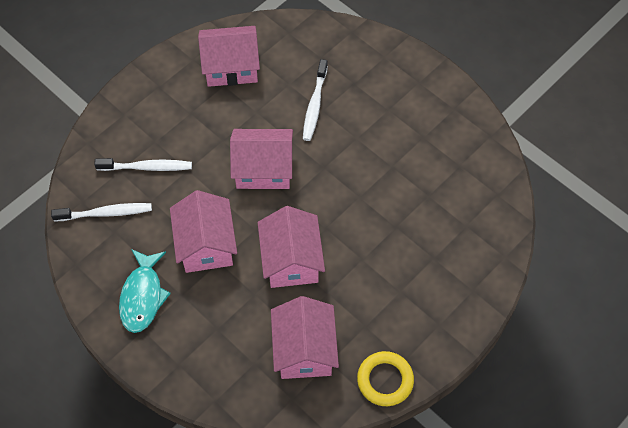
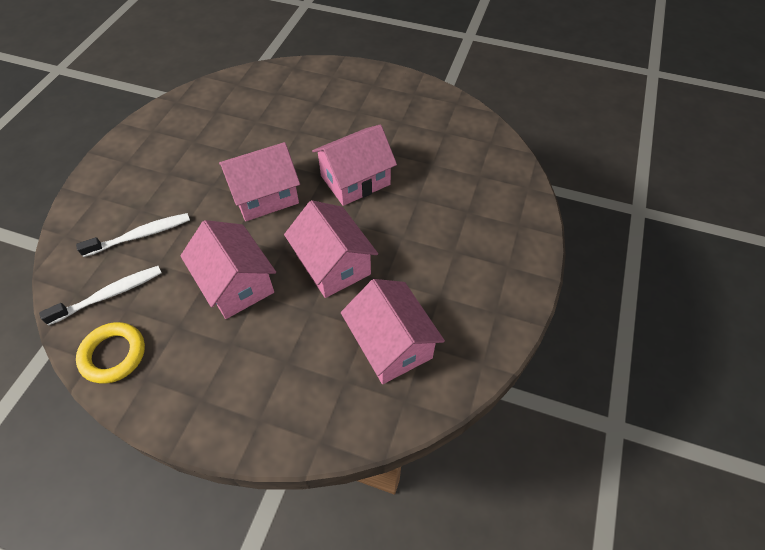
camera: 25 degrees left, 5 degrees down
(143, 296) = (186, 363): turquoise fish -> none
(231, 67) = (193, 125): pink house -> pink house (355, 180)
(314, 105) = (288, 129): white toothbrush -> none
(385, 380) = (488, 339): yellow ring -> yellow ring (113, 355)

